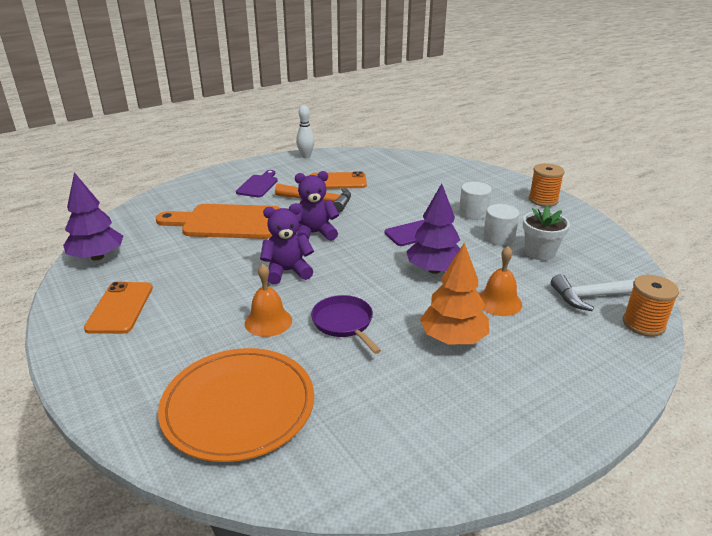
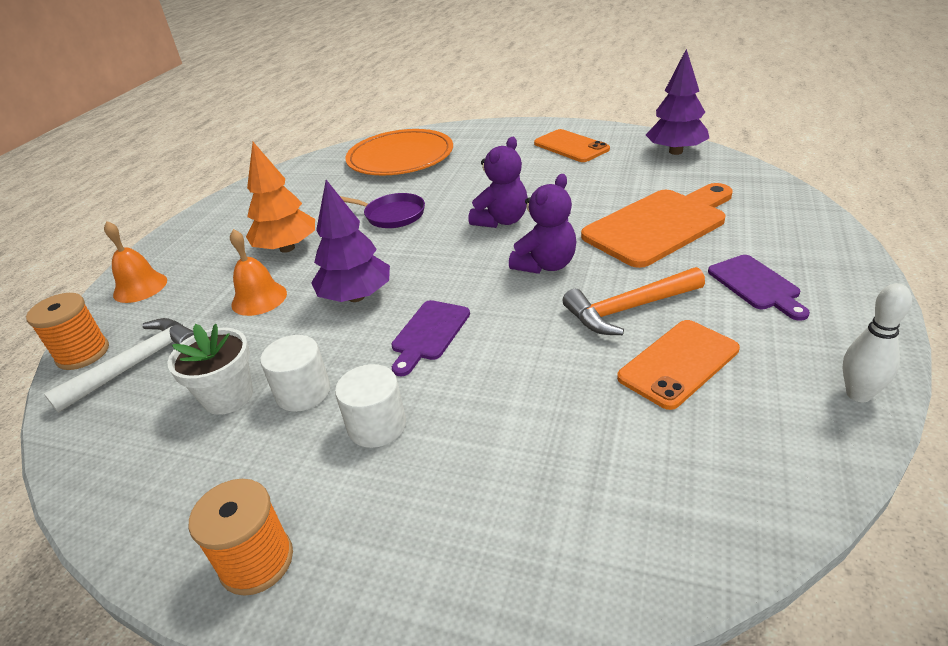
camera: 145 degrees right, 5 degrees up
(268, 321) = (452, 189): orange bell -> orange bell (140, 287)

